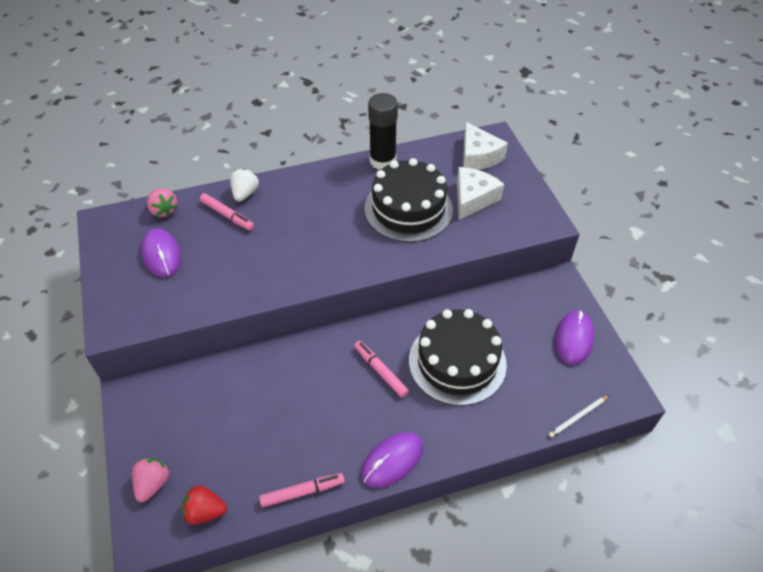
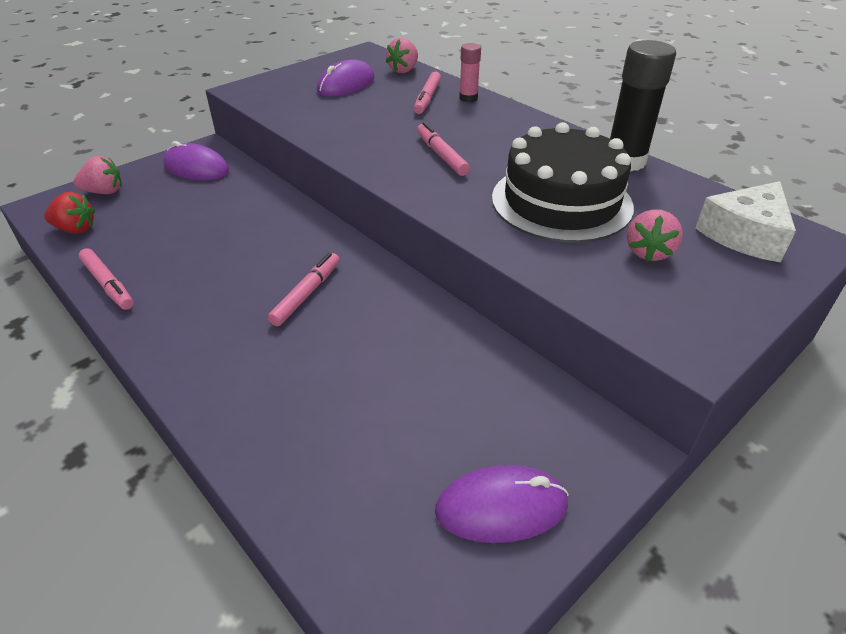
camera: 65 degrees right, 10 degrees down
(205, 511) = (75, 229): red strawberry -> red strawberry turned 120 degrees clockwise
(245, 193) = (468, 98): white strawberry -> pink glue stick
(319, 240) = (441, 155): none -> pink marker
(392, 461) = (168, 344): purple mouse -> purple mouse (196, 168)
(457, 362) = (361, 362): black cake -> none
(473, 198) = (648, 252): white cheese -> pink strawberry
(578, 417) = (322, 561): white pencil -> none

